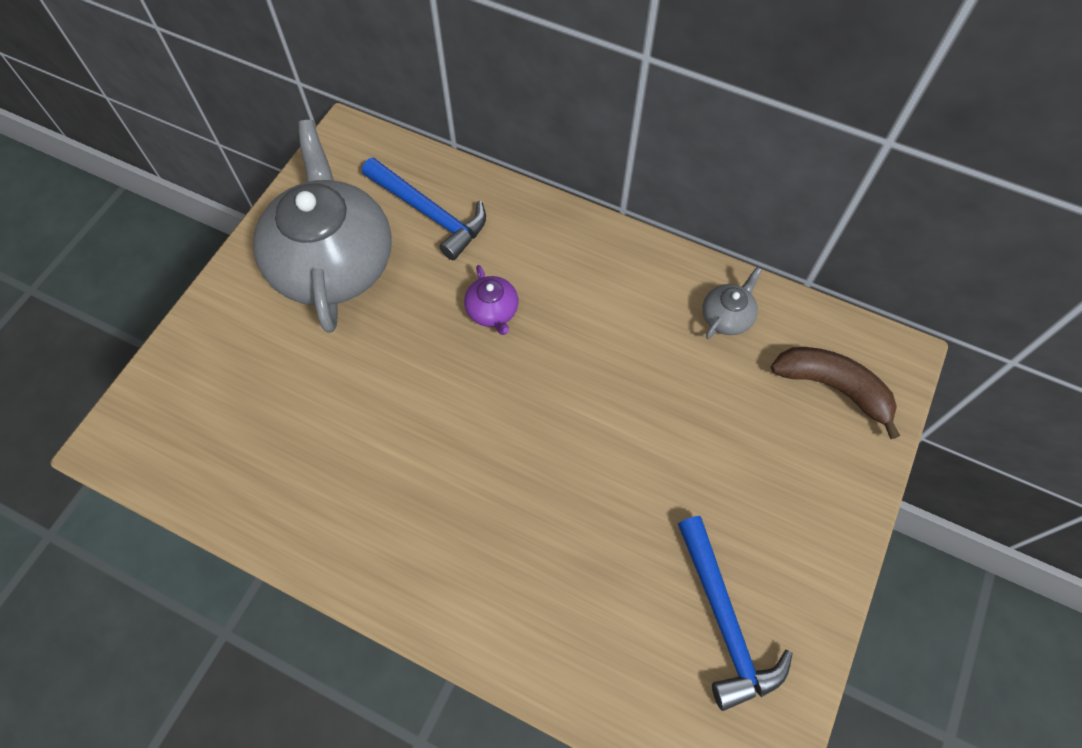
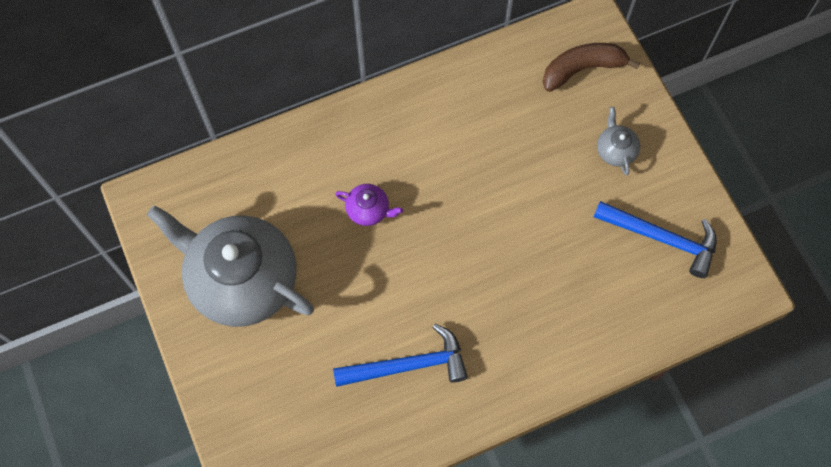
camera: 50 degrees left, 5 degrees up
(429, 213) = (259, 193): blue hammer -> blue hammer (408, 365)
(727, 316) = (490, 84): grey teapot -> grey teapot (615, 150)

